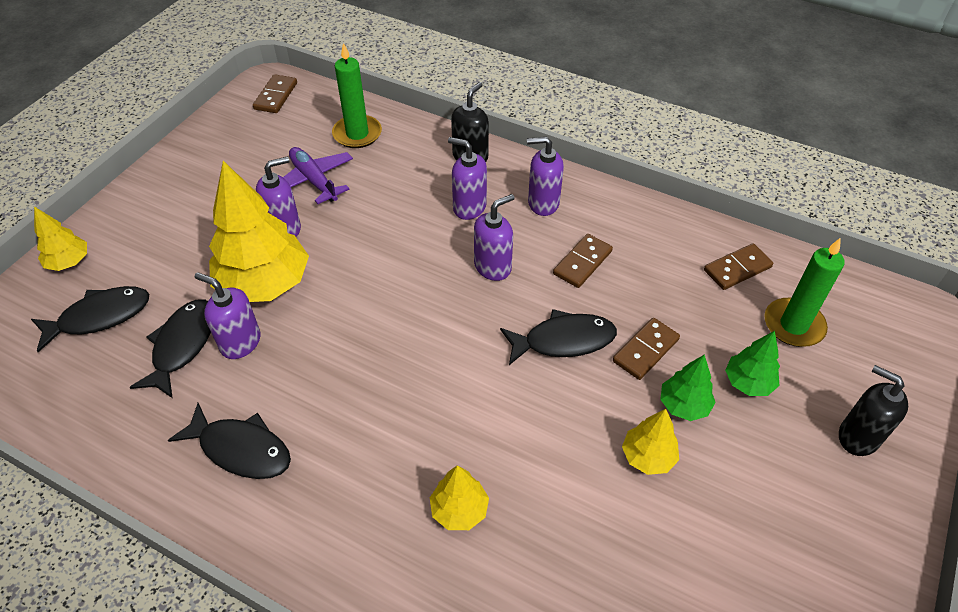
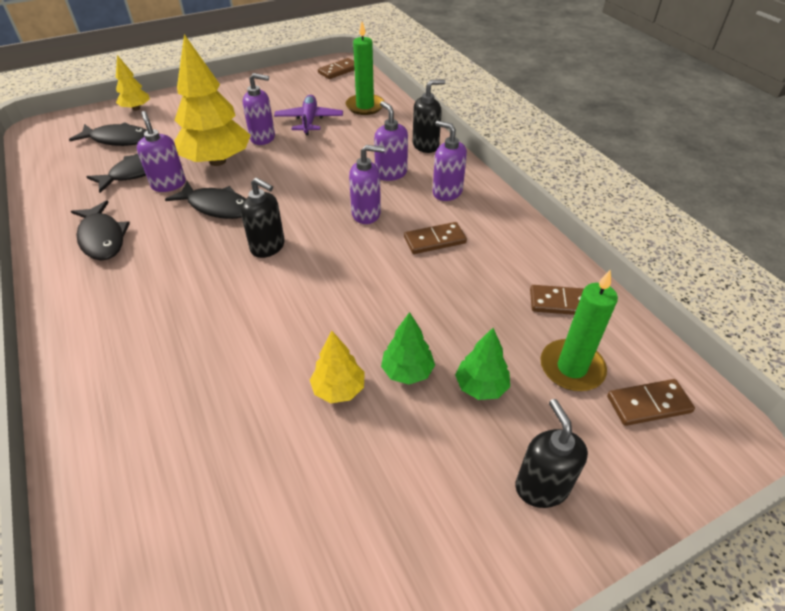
camera: 35 degrees right, 5 degrees down
(436, 356) = (268, 247): none -> black soap dispenser
(459, 510) = (175, 343): yellow tree -> none
(563, 340) = (364, 281): black fish -> black fish (217, 207)
(645, 350) = (419, 319): brown domino -> brown domino (648, 404)

